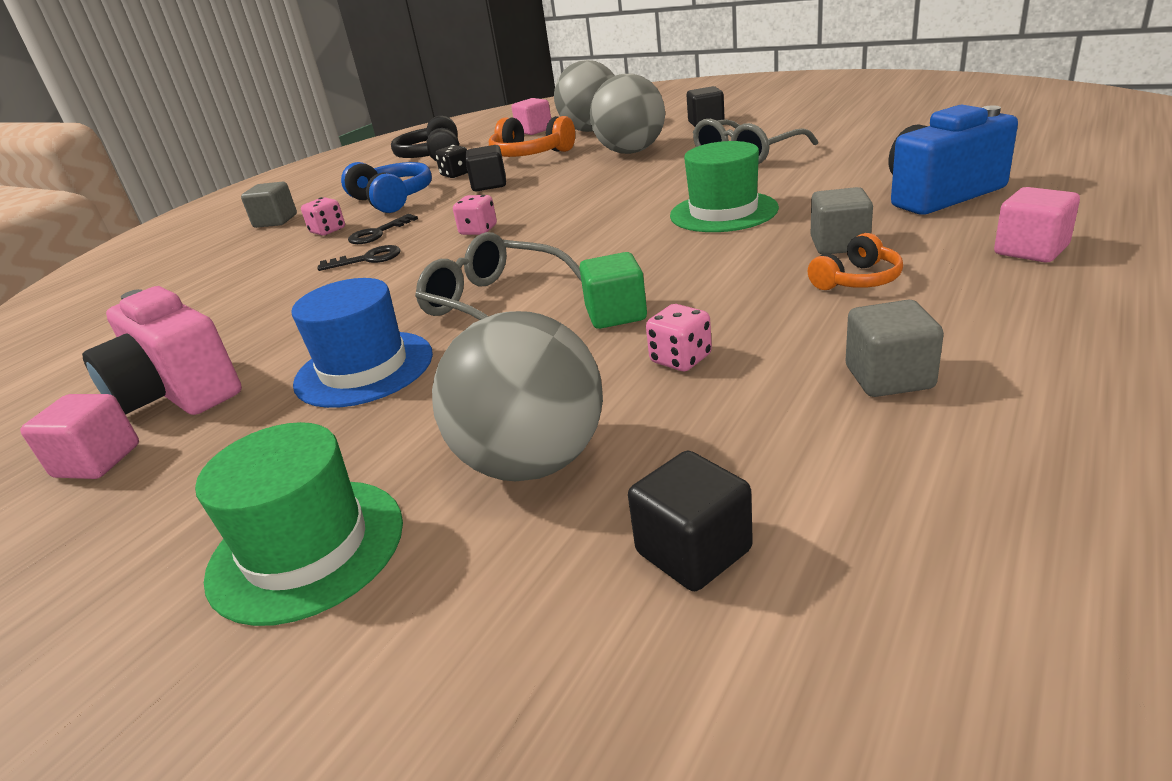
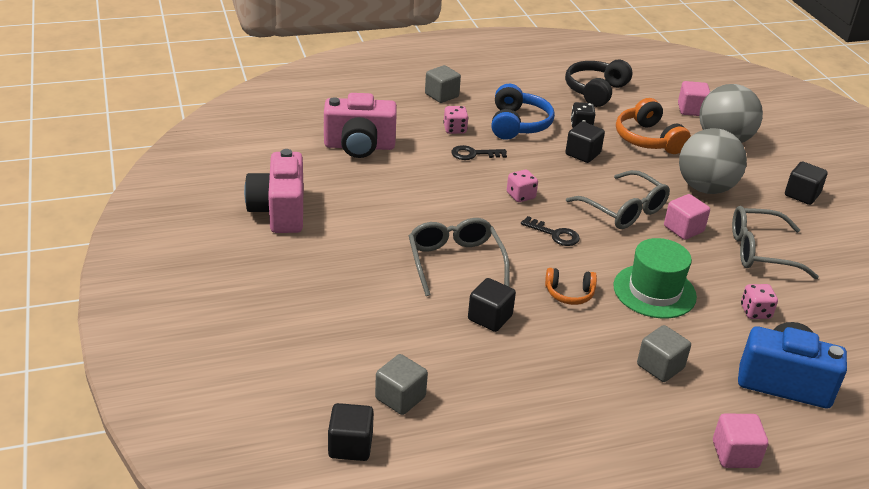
camera: 35 degrees right, 5 degrees up
(97, 461) = (223, 229): pink cube -> pink cube (683, 229)
(224, 291) = (359, 146): none -> pink camera
(306, 548) = (247, 336): green hat -> none
(364, 368) = (356, 259): blue hat -> none
(367, 259) = (443, 175): black key -> black key (554, 234)
(532, 462) = (353, 365): grey ball -> none
(593, 191) = (624, 210): none -> grey glasses
(616, 314) = (490, 318): green cube -> black cube
(680, 359) = (473, 367): pink dice -> pink dice (755, 312)
(857, 280) = (621, 394): orange headphones -> orange headphones (569, 293)
(889, 377) = (530, 450): grey cube -> grey cube (400, 398)

